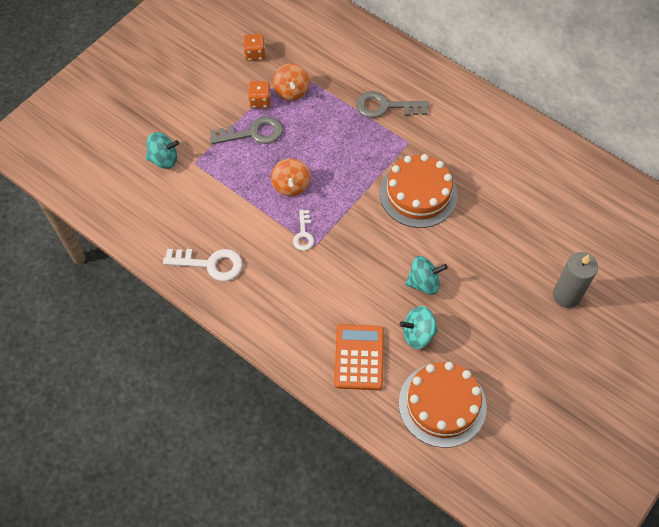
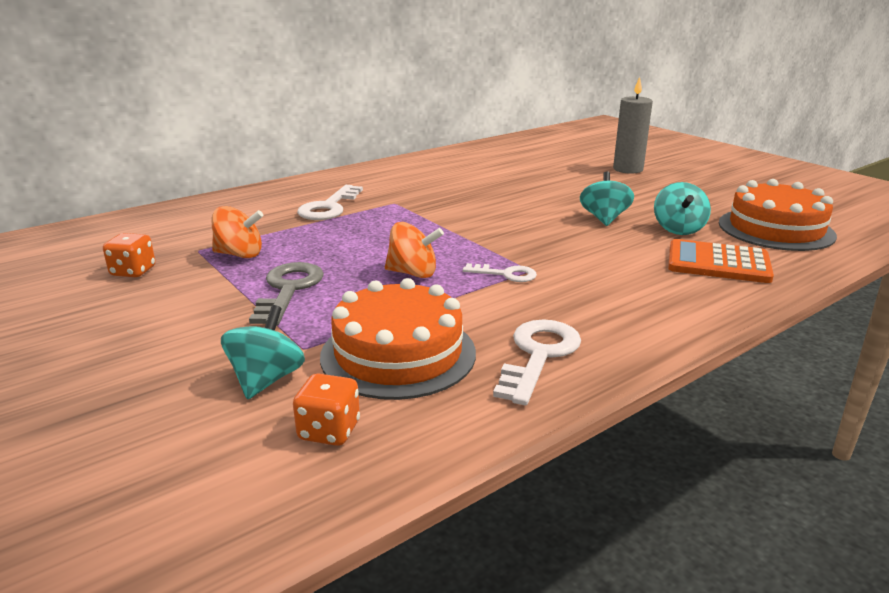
camera: 75 degrees left, 35 degrees down
(260, 101) = (231, 278): orange dice -> orange dice (329, 431)
(385, 106) = (329, 207): grey key -> white key
(418, 194) = (474, 207): orange cake -> orange cake (398, 354)

